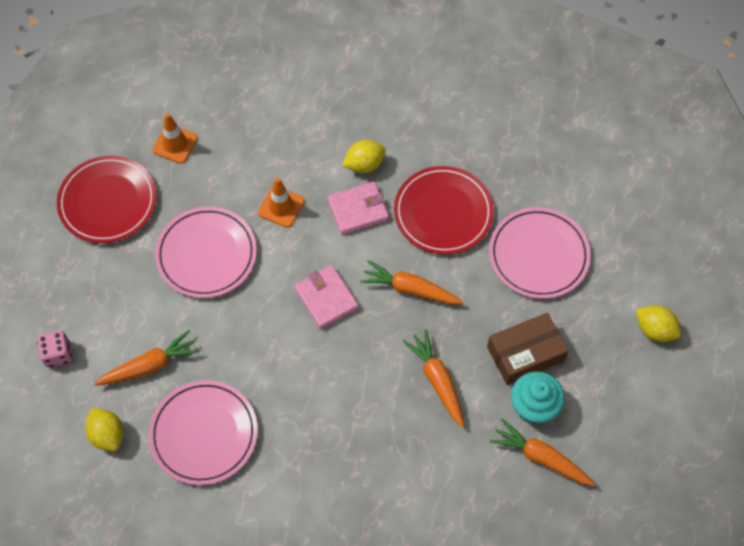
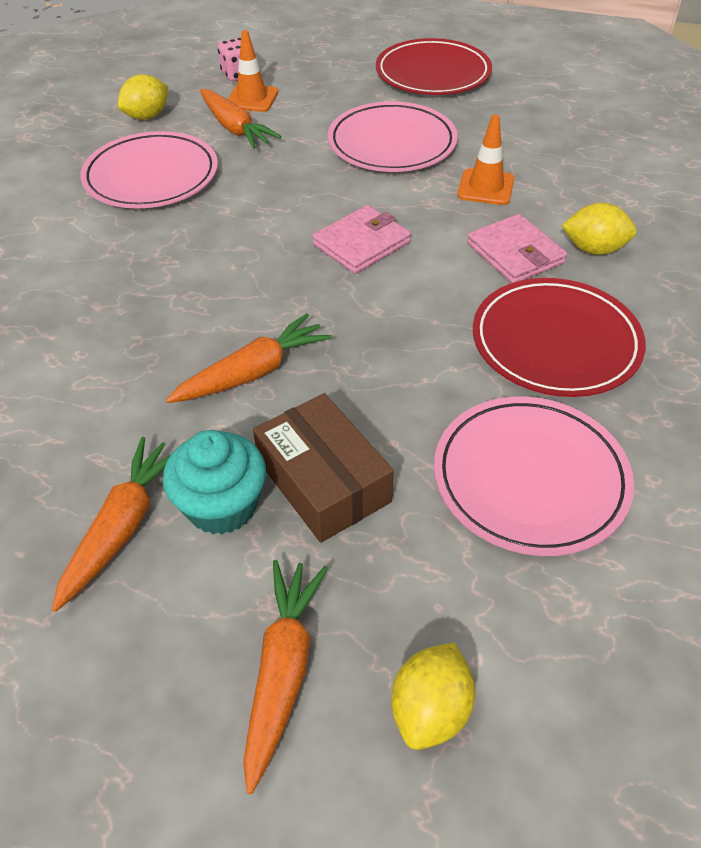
camera: 80 degrees right, 15 degrees down
(175, 144) = (532, 101): orange traffic cone -> orange traffic cone (252, 99)
(364, 164) = (594, 249): yellow lemon -> yellow lemon turned 45 degrees counterclockwise
(409, 289) = (403, 322): orange carrot -> orange carrot (283, 670)

